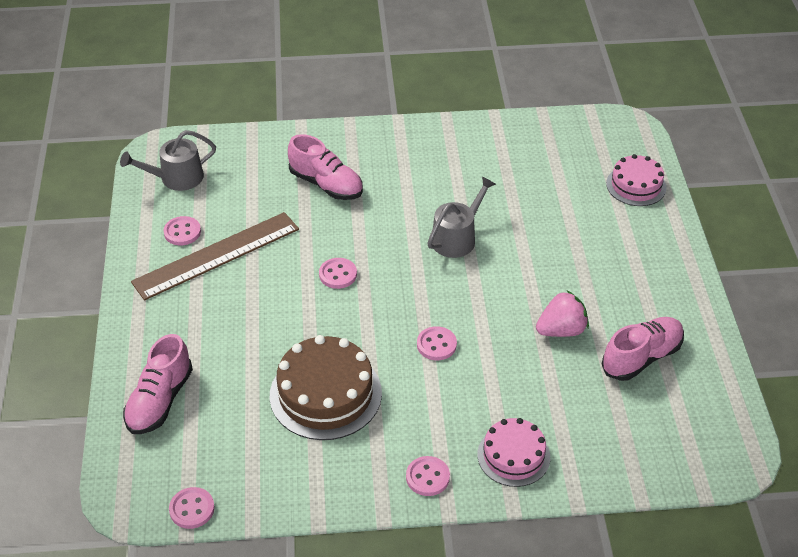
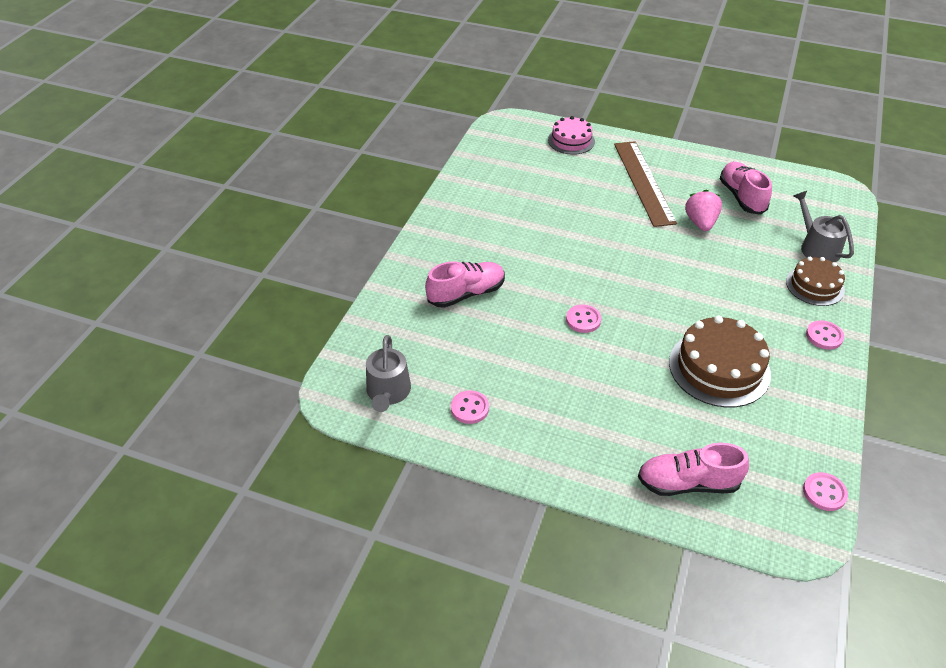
camera: 65 degrees left, 0 degrees up
(160, 401) = (688, 483): pink shoe -> pink shoe turned 135 degrees clockwise
(216, 255) = (516, 392): brown ruler -> brown ruler (643, 182)
(436, 345) = (689, 289): pink button -> none
(457, 238) = (577, 241): grey watering can -> grey watering can (816, 247)
(513, 456) = (815, 286): pink cake -> brown cake

